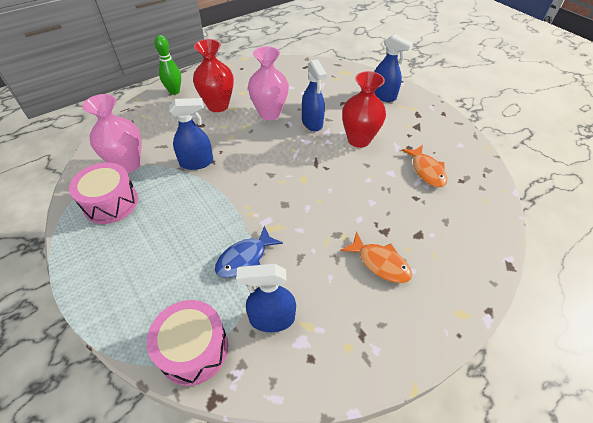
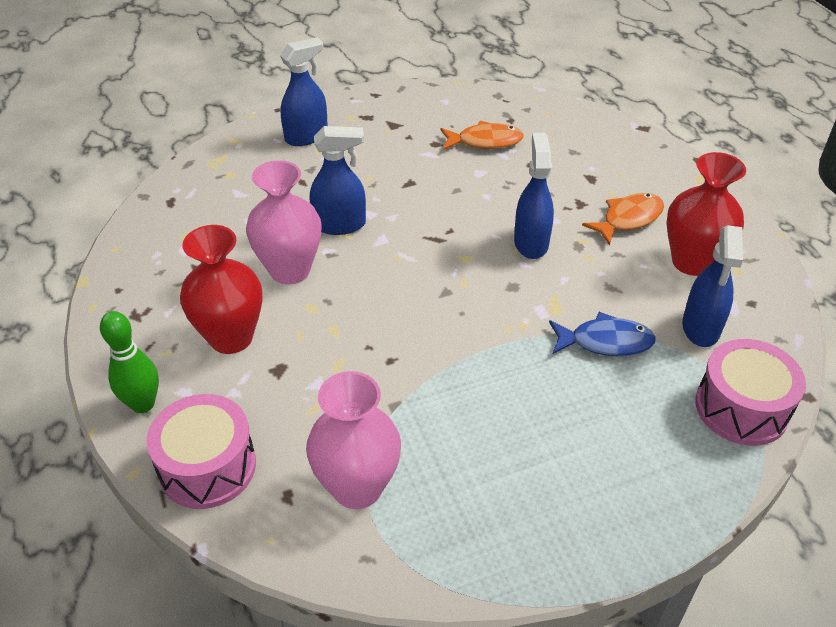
camera: 75 degrees left, 5 degrees down
(111, 203) = (456, 512): pink drum -> pink drum (207, 467)
(197, 162) = (387, 381): blue spray bottle -> blue spray bottle (531, 242)
(245, 258) = (605, 342): blue fish -> blue fish turned 60 degrees counterclockwise
(359, 140) = (401, 185): red vase -> red vase (692, 262)

